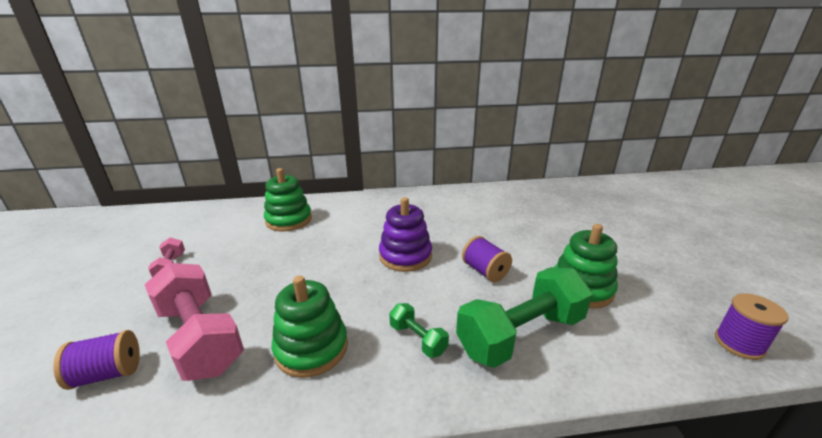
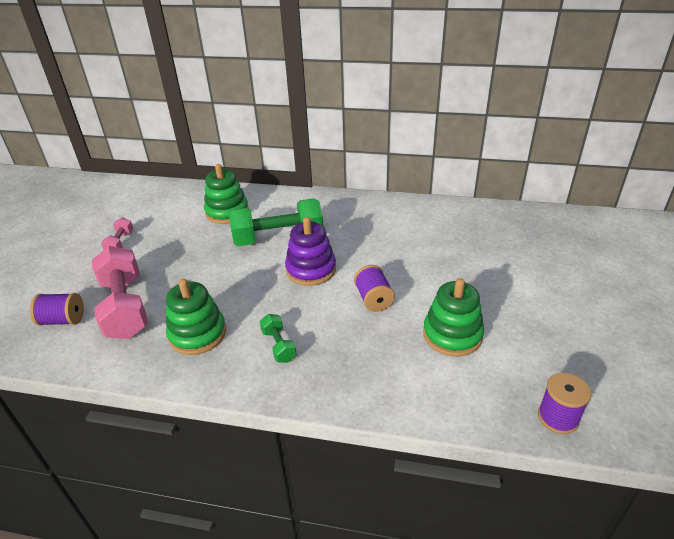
camera: 20 degrees right, 10 degrees up
(521, 334) = (364, 362): green dumbbell -> green dumbbell (278, 238)

